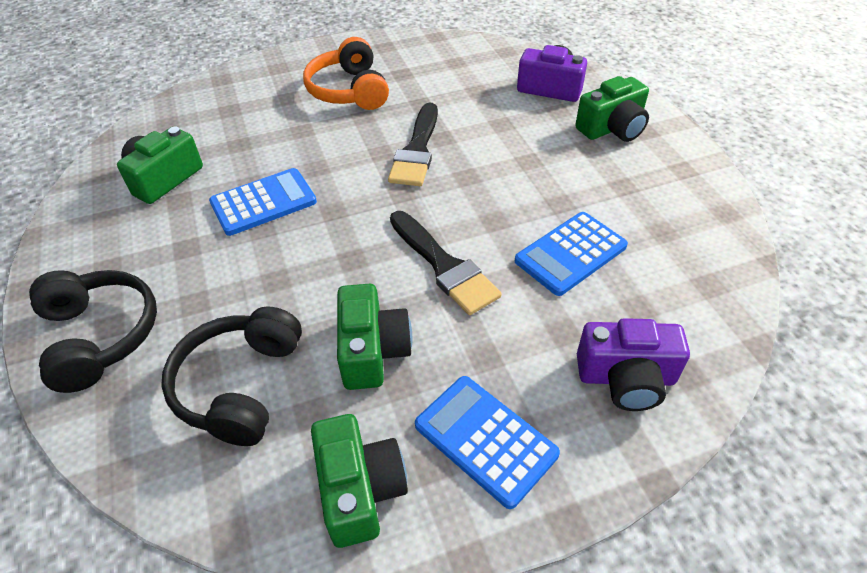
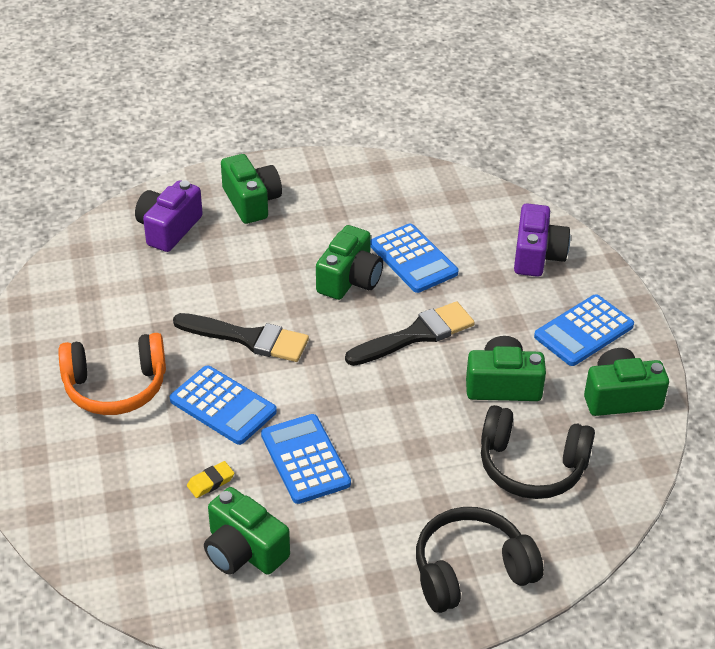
camera: 85 degrees left, 5 degrees down
(241, 151) = (210, 482): none -> yellow eraser
(330, 147) = (223, 406): none -> blue calculator
(519, 206) = (350, 279): none -> green camera

